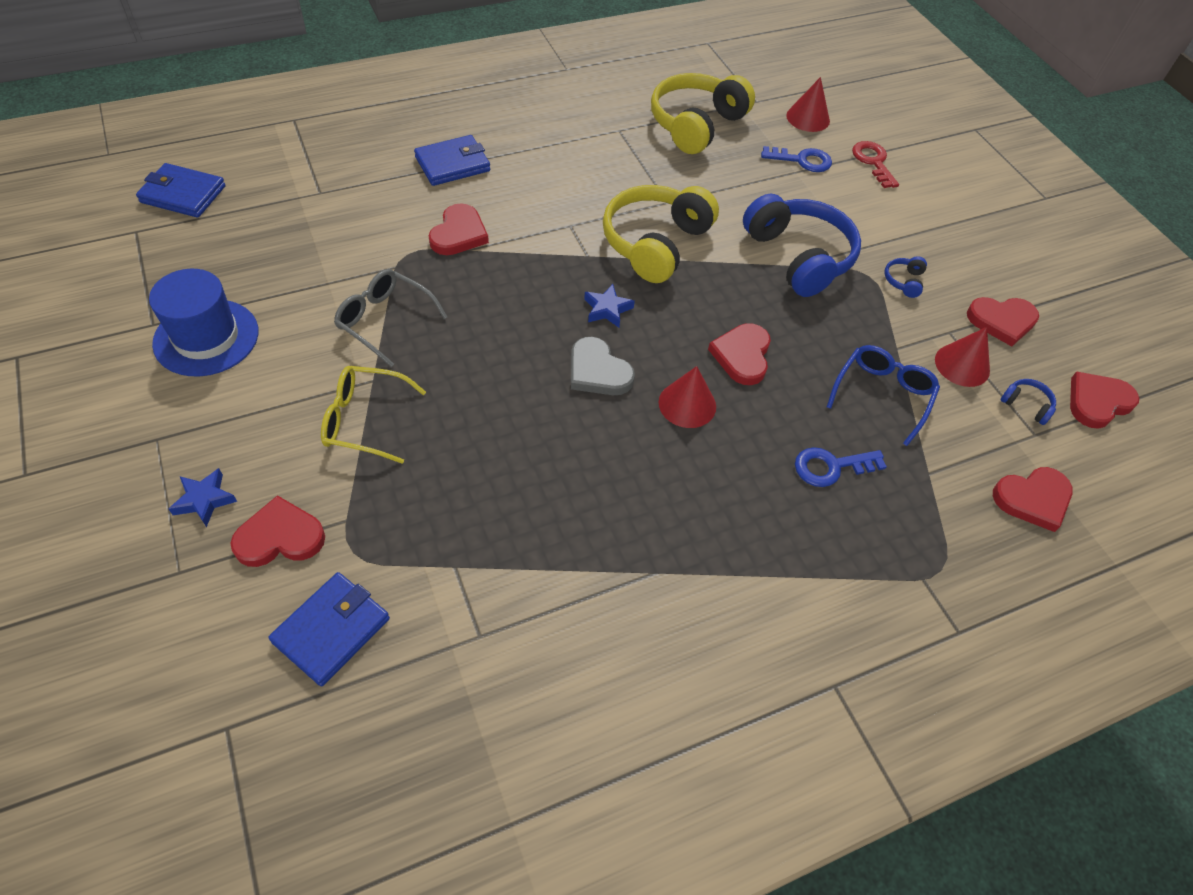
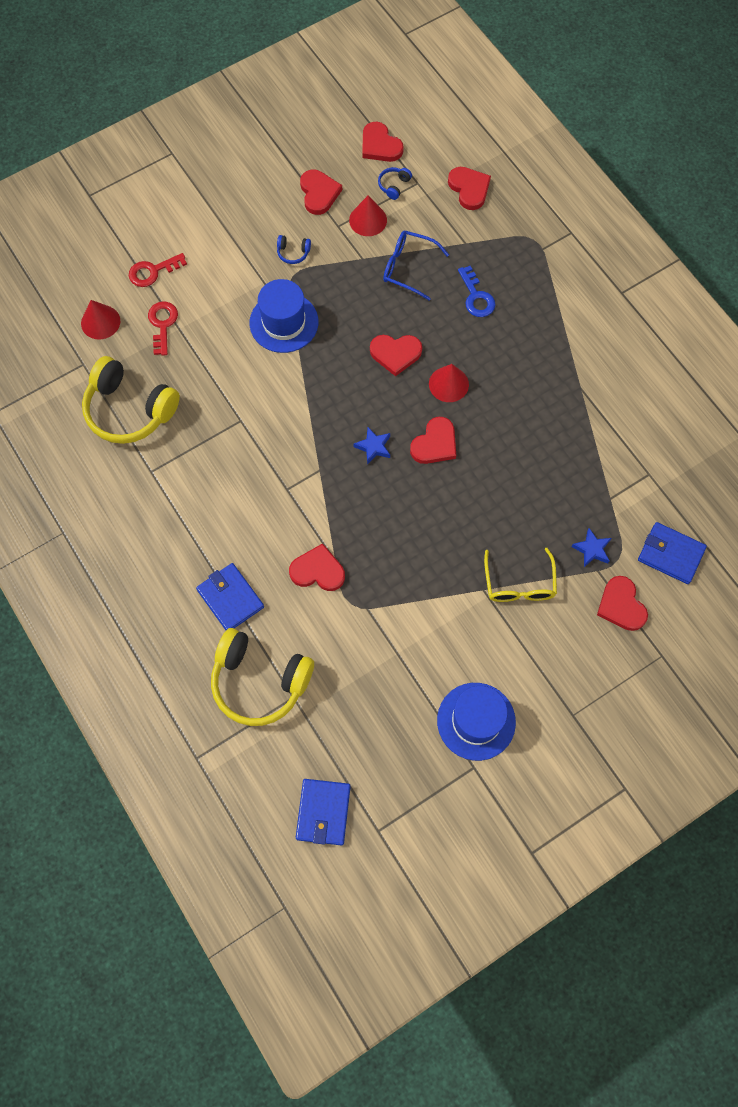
camera: 95 degrees left, 15 degrees up
(204, 500) = (609, 662): blue star -> blue star (592, 549)
(384, 320) = (425, 599): grey glasses -> none
(598, 371) = (435, 444): grey heart -> red heart
(655, 243) = (293, 423): yellow headphones -> yellow headphones (259, 681)
(798, 257) = (284, 322): blue headphones -> blue hat
(802, 160) = (162, 324): blue key -> red key

